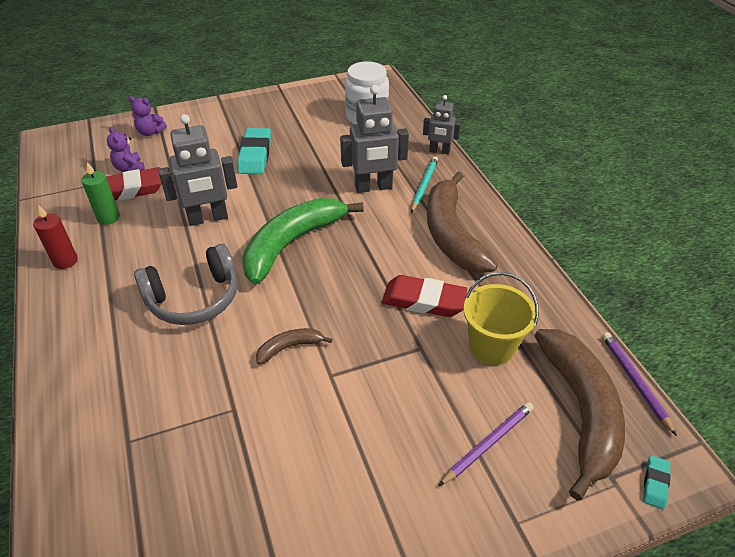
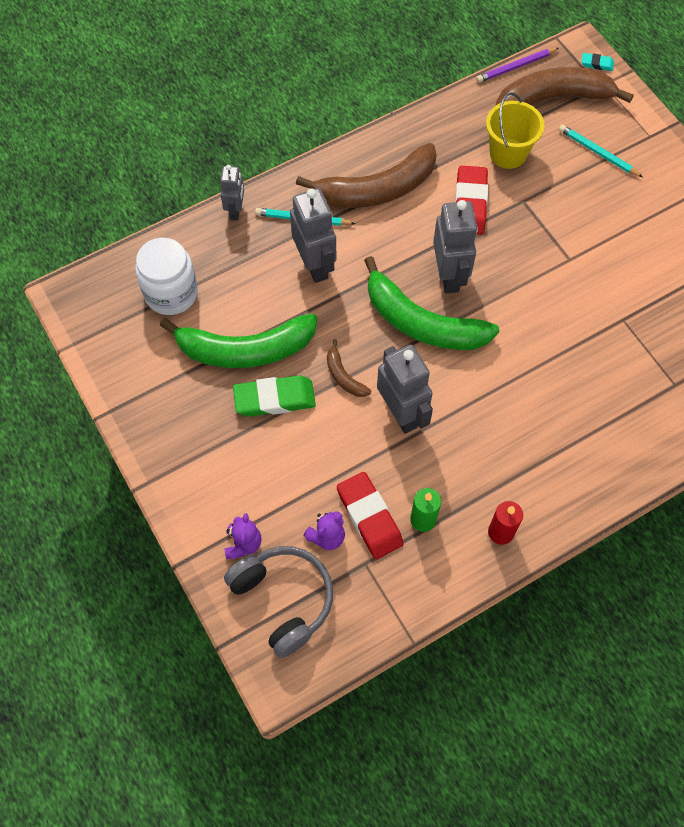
camera: 100 degrees left, 20 degrees up
(194, 298) = (518, 387): grey headphones -> grey headphones (283, 600)
(255, 155) = (274, 399): turquoise eraser -> green eraser
(289, 347) = (551, 294): brown banana -> brown banana (344, 376)
(304, 145) = (245, 349): none -> green banana
(337, 270) = (449, 276): none -> grey robot
(488, 444) = (598, 153): purple pencil -> turquoise pencil

